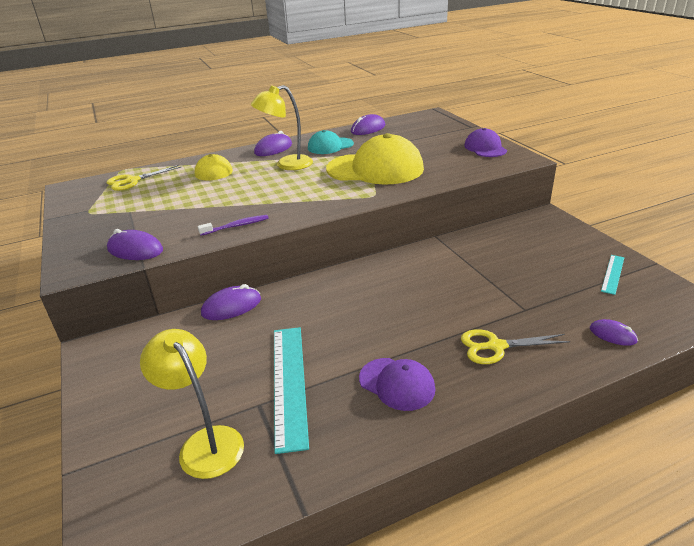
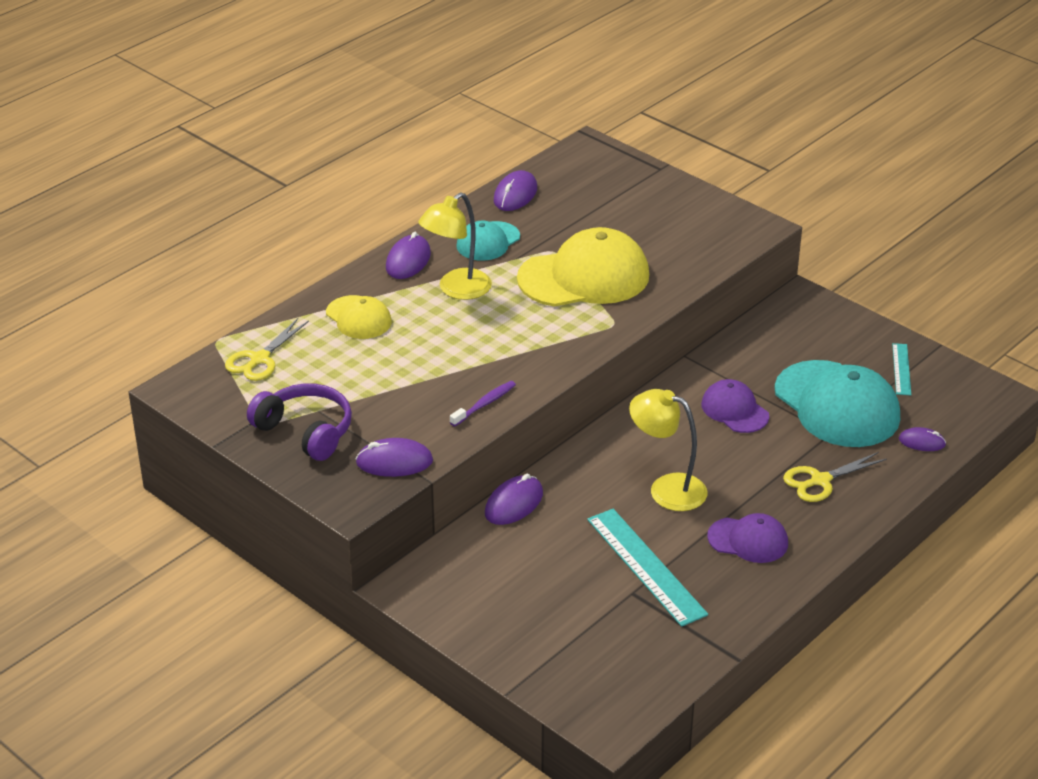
camera: 25 degrees left, 5 degrees up
(106, 221) = (305, 431): none -> purple headphones
(205, 442) = (611, 636): yellow lamp -> yellow lamp (666, 489)
(485, 148) = (702, 212): purple cap -> purple cap (734, 410)
(541, 289) = (837, 405): none -> turquoise cap

